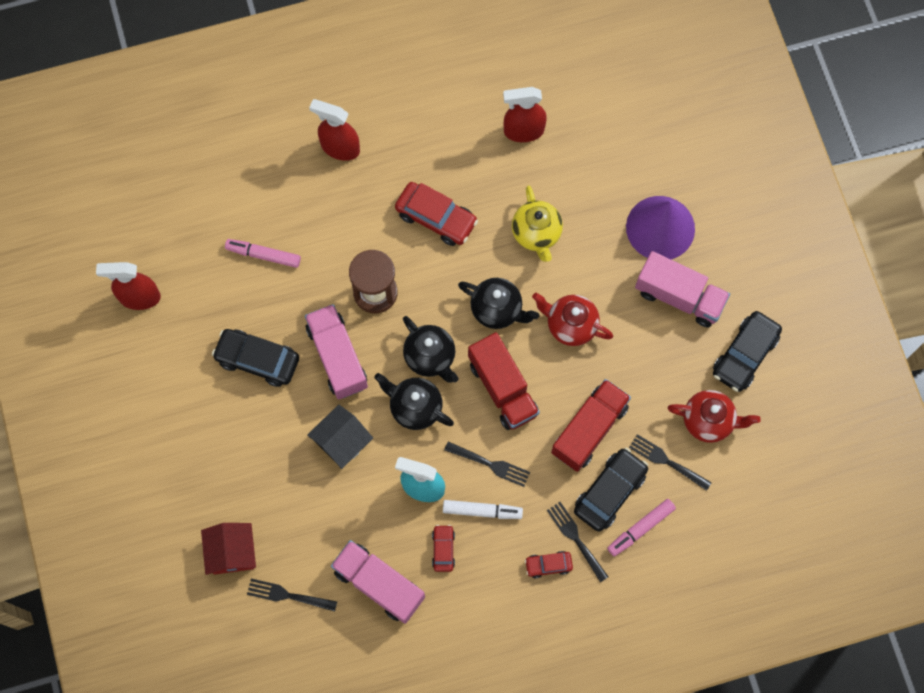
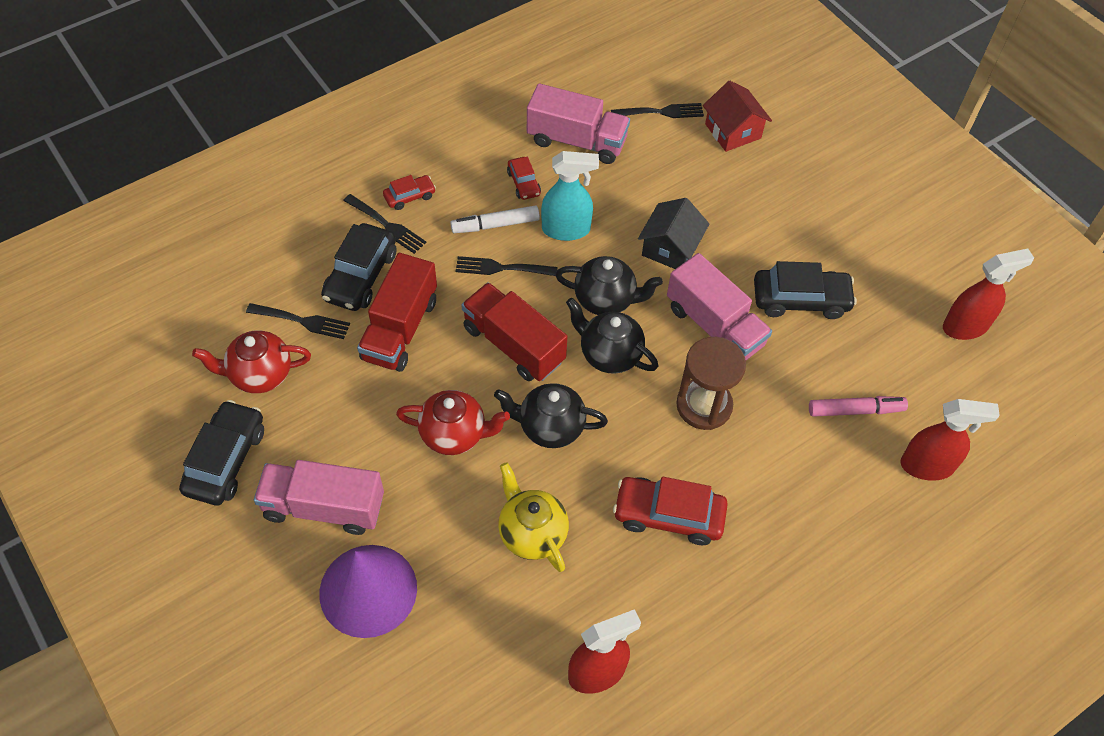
camera: 160 degrees right, 15 degrees down
(340, 148) = (833, 570): red spray bottle -> red spray bottle (927, 465)
(640, 528) = (318, 251): pink marker -> none

